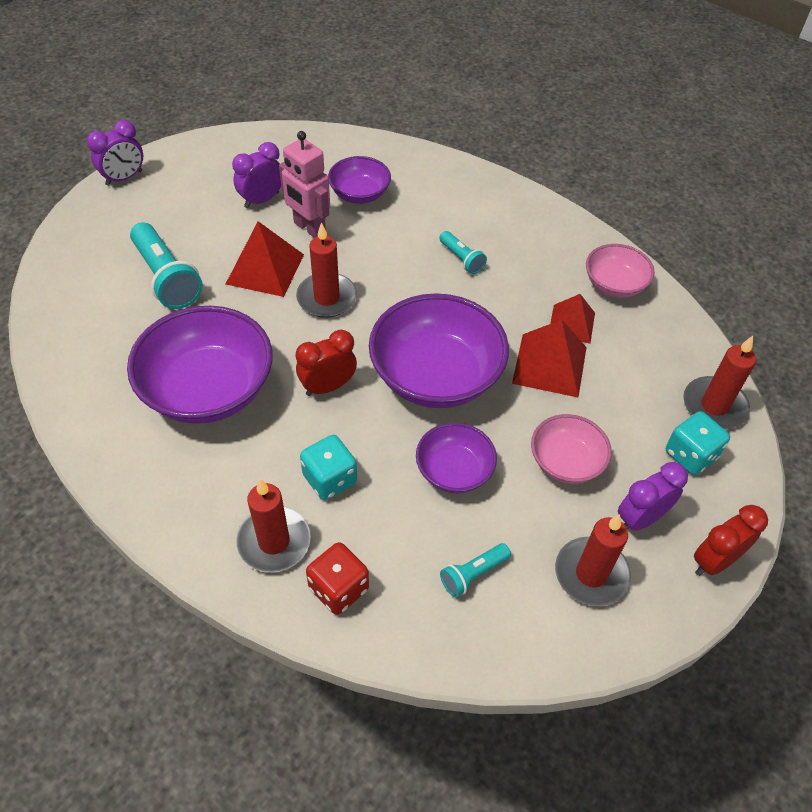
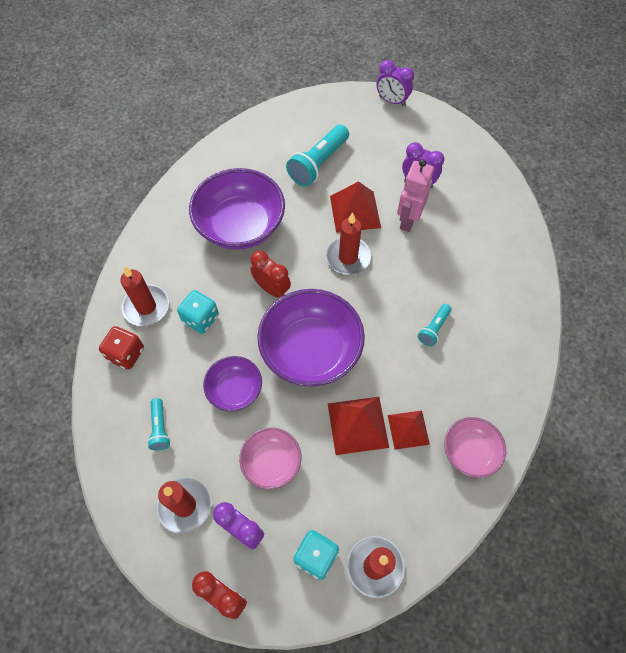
camera: 70 degrees right, 10 degrees up
(359, 194) = (462, 237): purple bowl -> none
(473, 574) = (160, 428): turquoise flashlight -> turquoise flashlight turned 135 degrees counterclockwise

